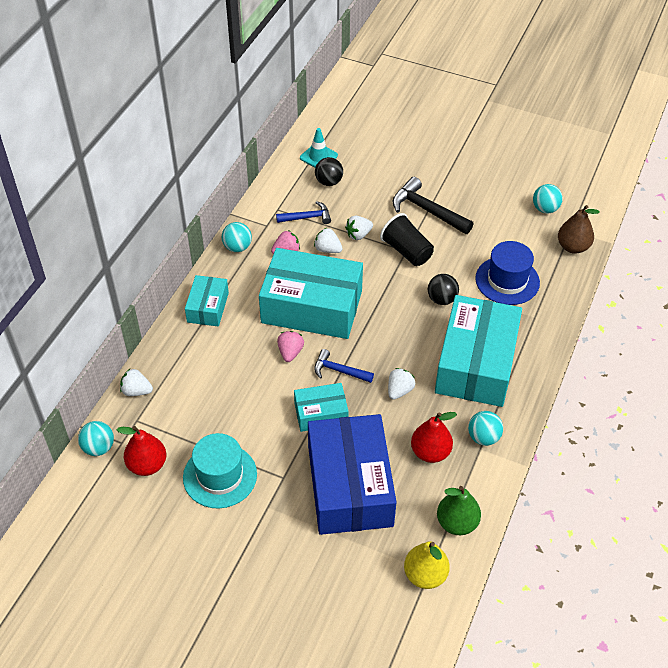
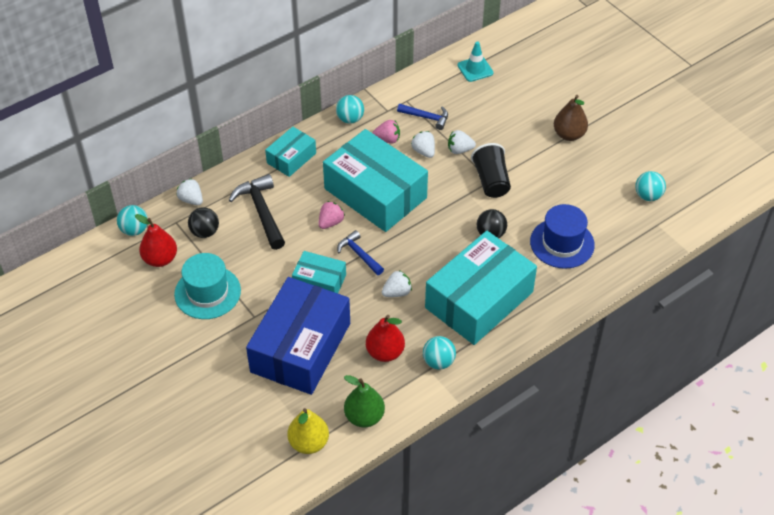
camera: 30 degrees right, 0 degrees up
(329, 182) = (467, 94): black ball -> black ball (205, 232)
(427, 210) = (536, 153): black hammer -> black hammer (261, 212)
(573, 247) = (647, 240): brown pear -> brown pear (569, 135)

